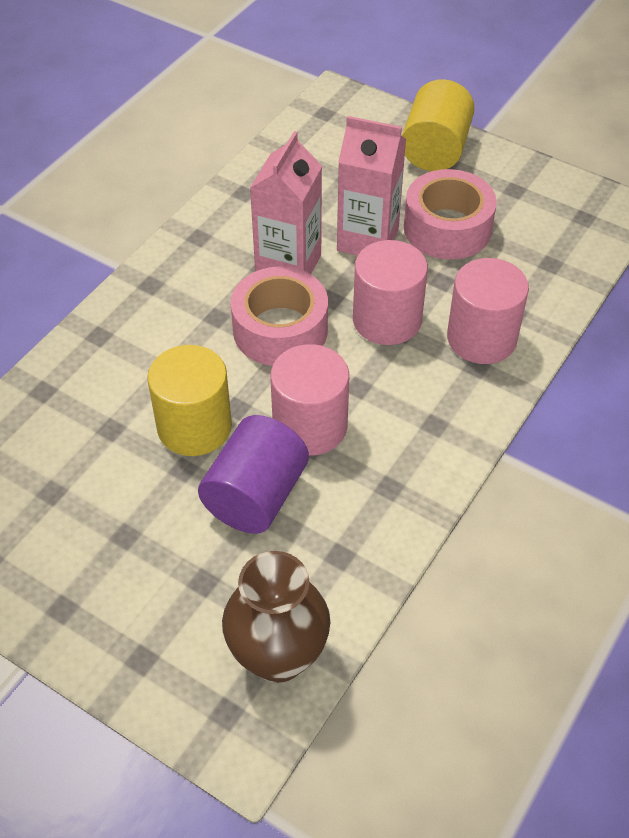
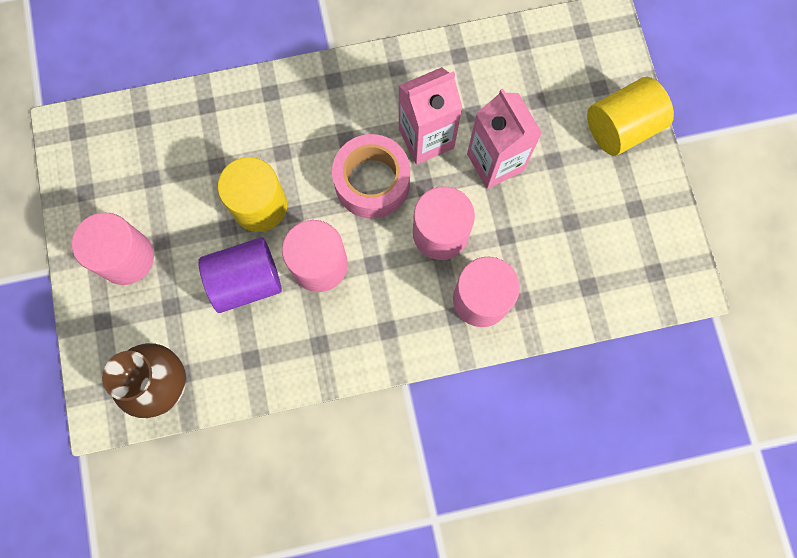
camera: 45 degrees right, 25 degrees up
(103, 580) = (126, 257): none -> pink cylinder
(447, 228) = (555, 199): pink tape -> none

